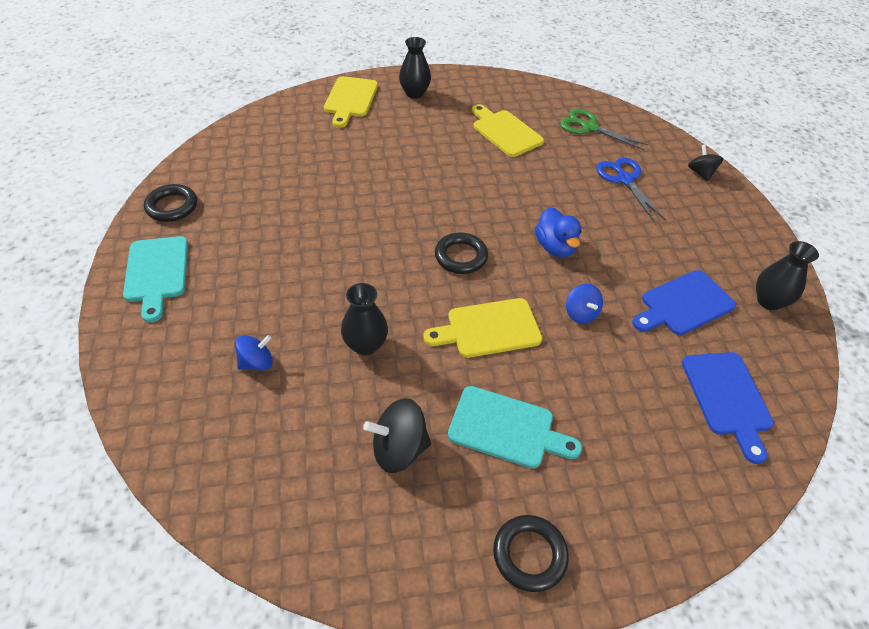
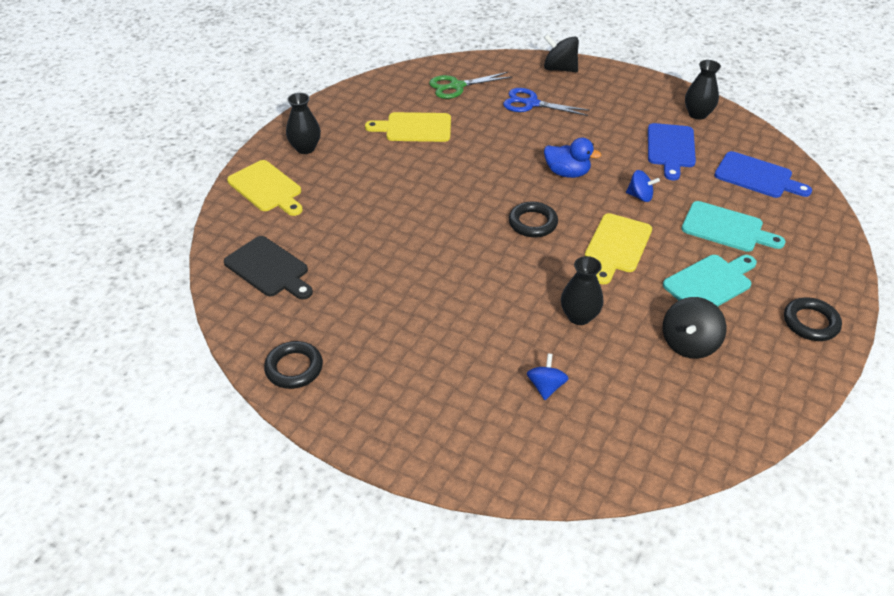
camera: 50 degrees left, 5 degrees down
(157, 273) = (379, 412): turquoise cutting board -> turquoise cutting board (726, 228)
(265, 143) = (269, 269): none -> black cutting board
(700, 173) = (559, 69): black spinning top -> black spinning top, size x1.53

